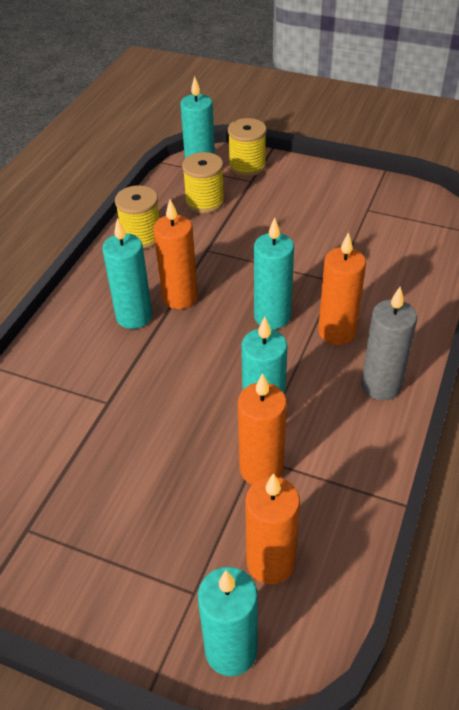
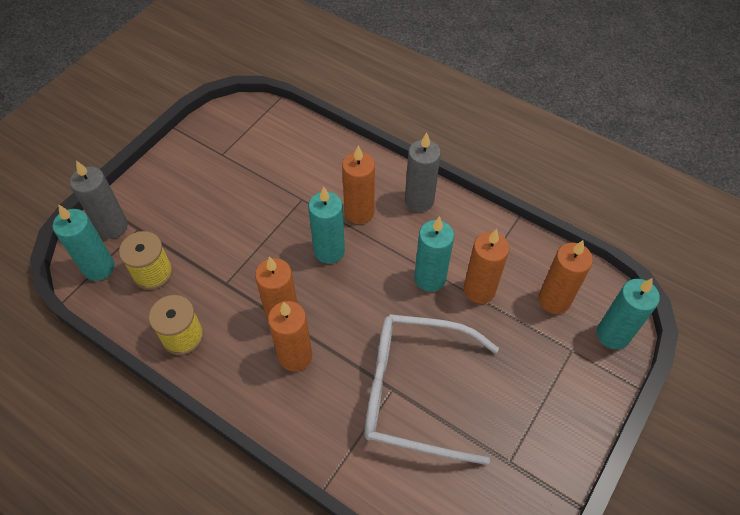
camera: 80 degrees left, 10 degrees up
(106, 424) = (416, 392): none -> white glasses
(134, 316) = (295, 356): turquoise candle -> orange candle
(247, 166) = (112, 227): yellow spool -> grey candle

